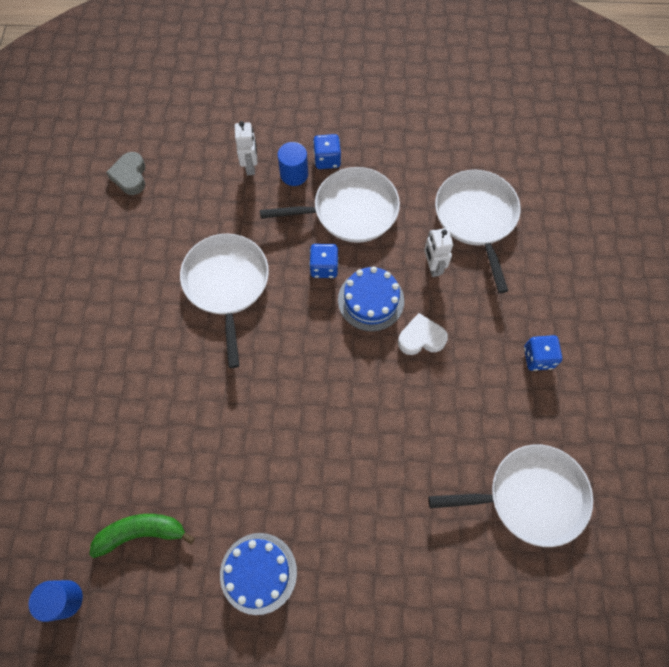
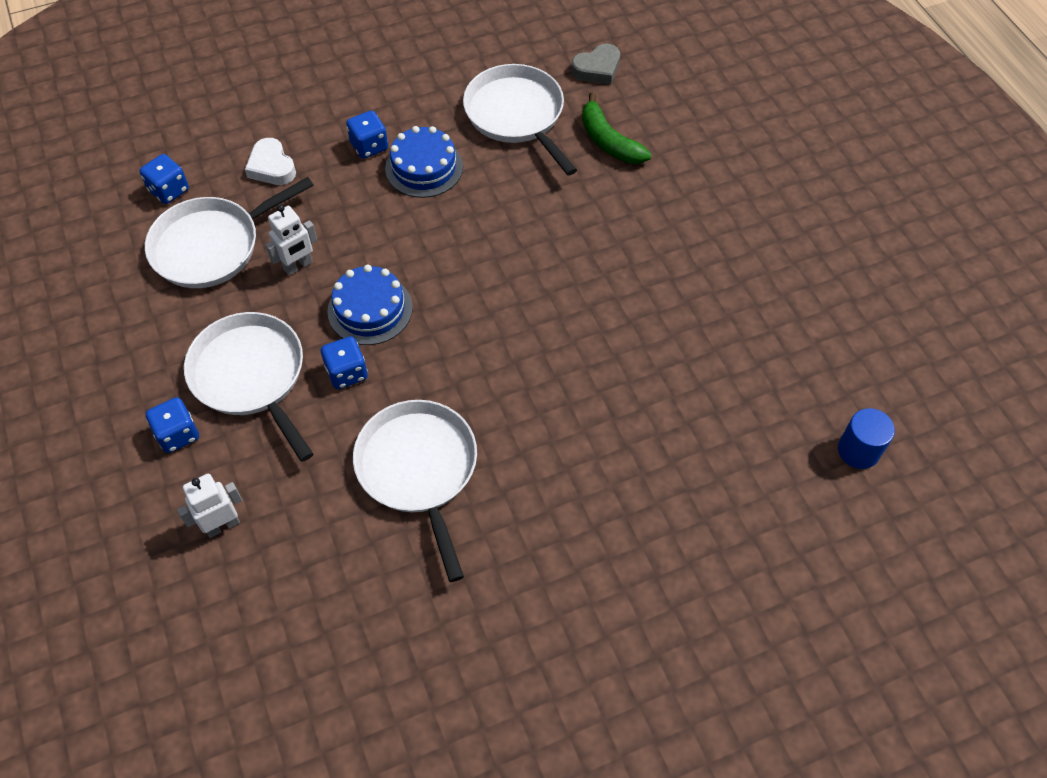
camera: 115 degrees left, 10 degrees down
(130, 176) = (300, 686): grey heart -> grey heart (597, 69)
(141, 532) = (751, 413): green banana -> green banana (608, 141)
(227, 284) = (418, 469): white pan -> white pan turned 105 degrees clockwise
(258, 573) = (719, 293): blue cake -> blue cake (424, 167)
(294, 174) = (217, 464): blue cylinder -> none
(421, 338) = (395, 247): white heart -> white heart (271, 167)
(543, 205) = (169, 190): none -> blue dice

